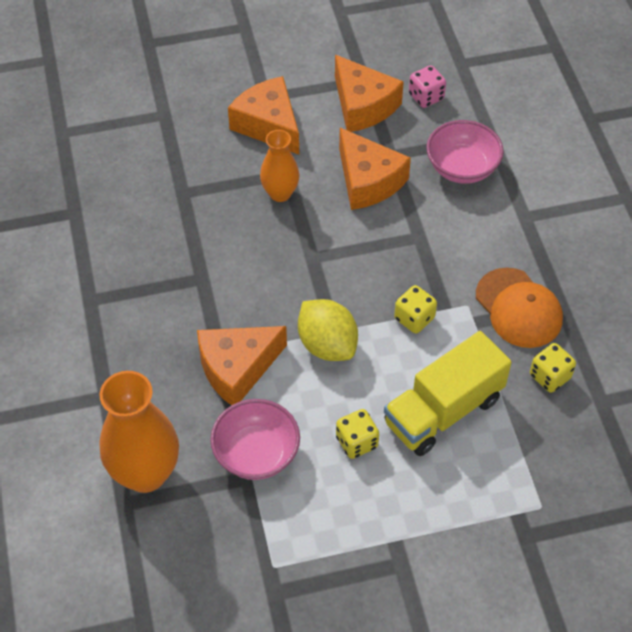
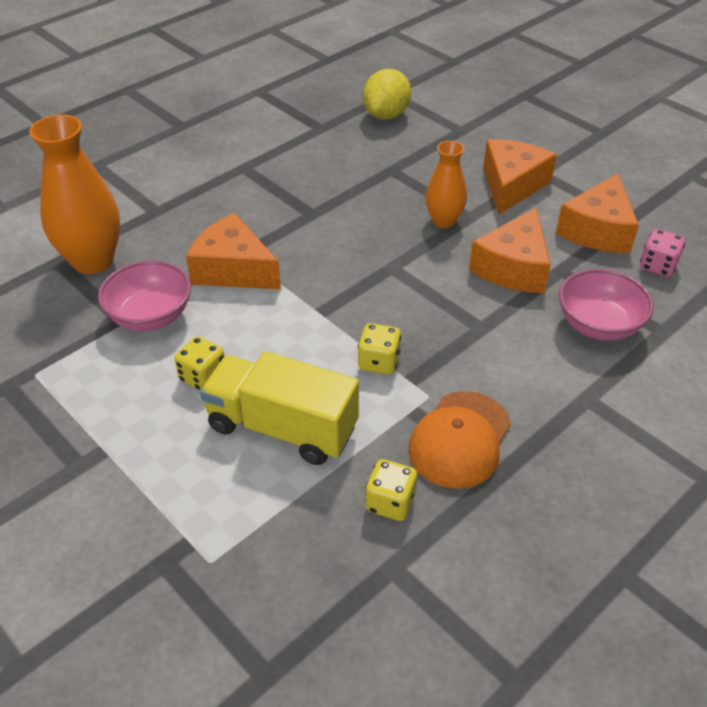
camera: 60 degrees right, 10 degrees down
(327, 345) = (300, 314): yellow lemon -> yellow lemon (386, 115)

